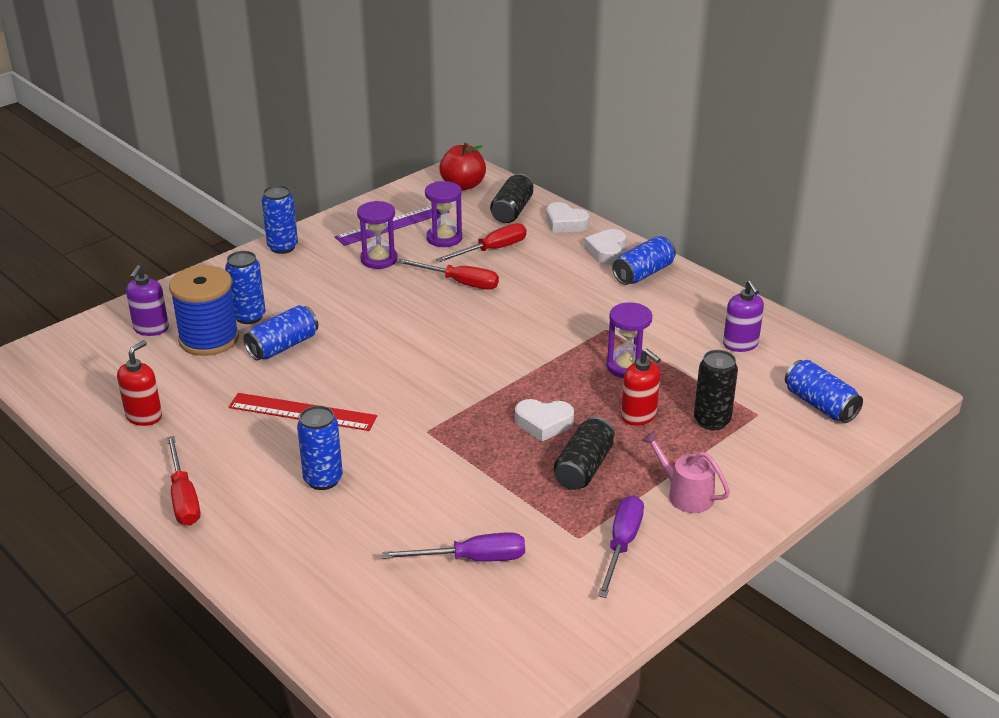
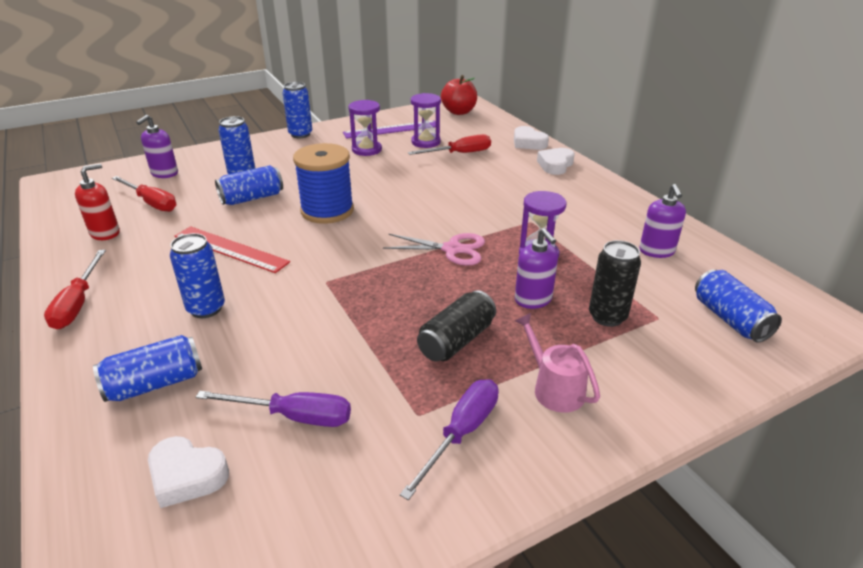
camera: 15 degrees right, 0 degrees up
(209, 339) = (200, 186): blue spool -> blue spool (327, 211)
(459, 283) = (421, 172): red screwdriver -> red screwdriver (151, 203)
(512, 211) = (489, 131): black can -> none
(538, 375) = (452, 249): none -> pink scissors
(543, 423) = (436, 292): white heart -> white heart (187, 476)
(639, 416) = (533, 300): red soap dispenser -> purple soap dispenser
(643, 273) = (581, 184): blue can -> blue can (155, 384)

